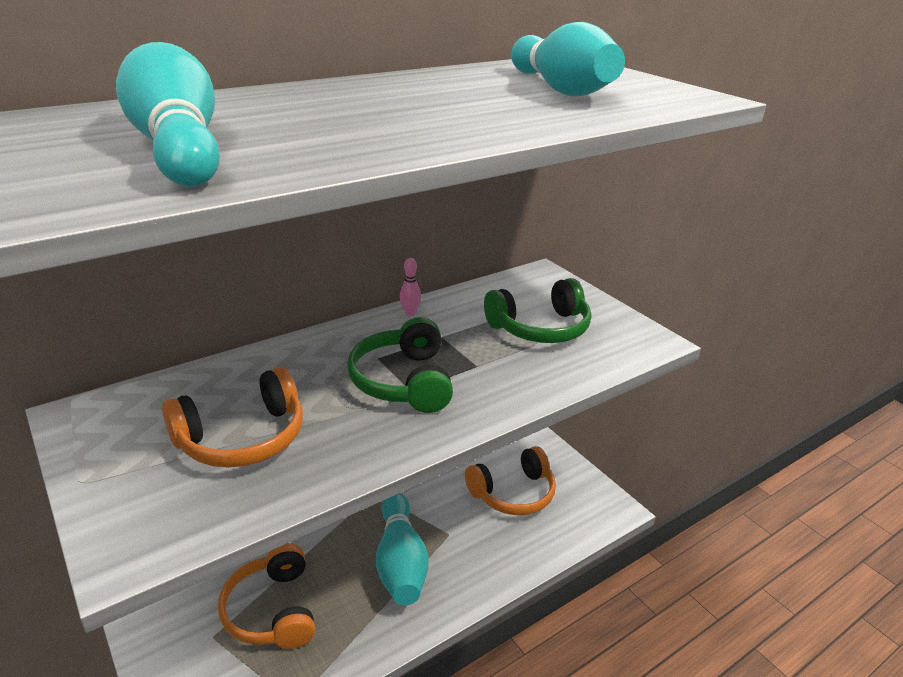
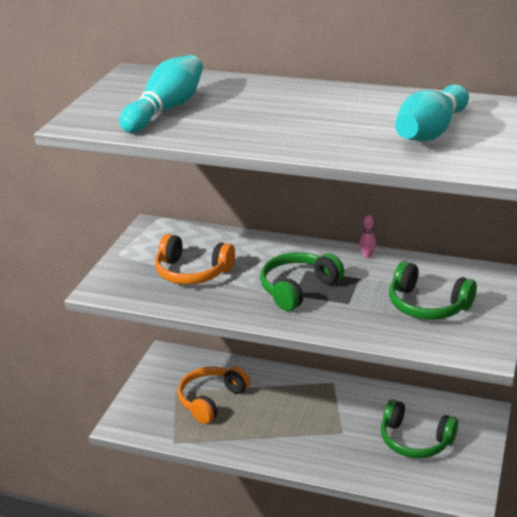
camera: 55 degrees right, 0 degrees up
(400, 562) = (297, 425): turquoise bowling pin -> none
(513, 493) = (415, 440): orange headphones -> green headphones

